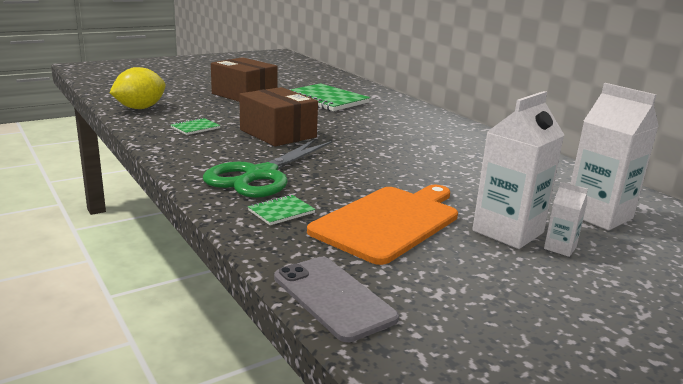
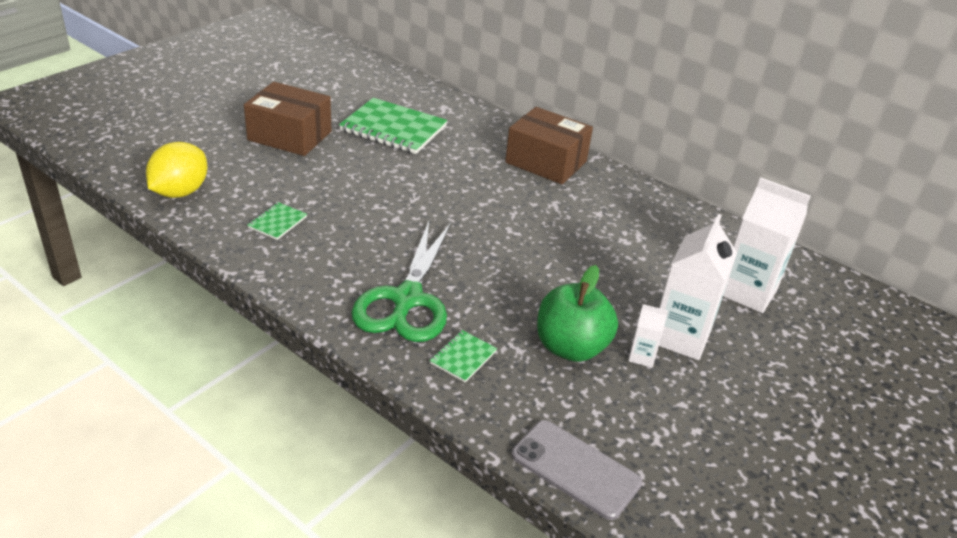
camera: 20 degrees left, 15 degrees up
(278, 133) = (379, 214): brown box -> brown box (546, 162)
(389, 221) = (571, 347): orange cutting board -> green apple
(560, 248) = (731, 349): white carton -> white carton (642, 356)

